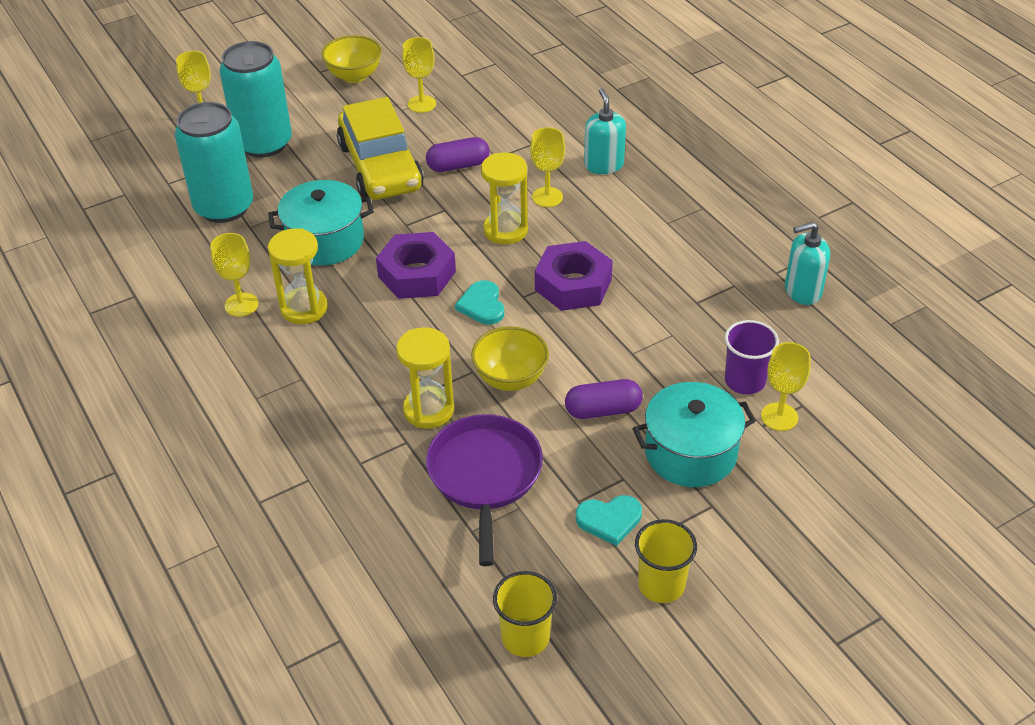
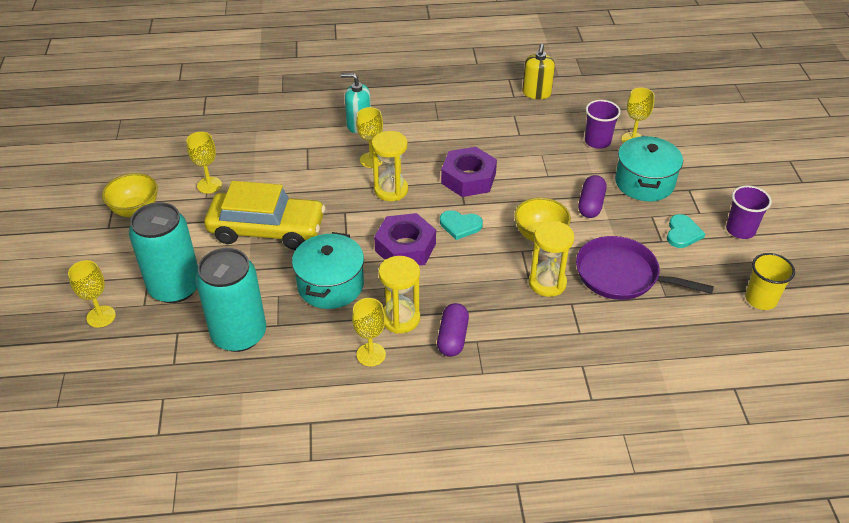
camera: 65 degrees left, 0 degrees up
(458, 166) = (301, 190): purple capsule -> purple capsule (452, 338)
(661, 585) = (740, 230): yellow cup -> purple cup
(802, 291) = (536, 93): turquoise soap dispenser -> yellow soap dispenser

